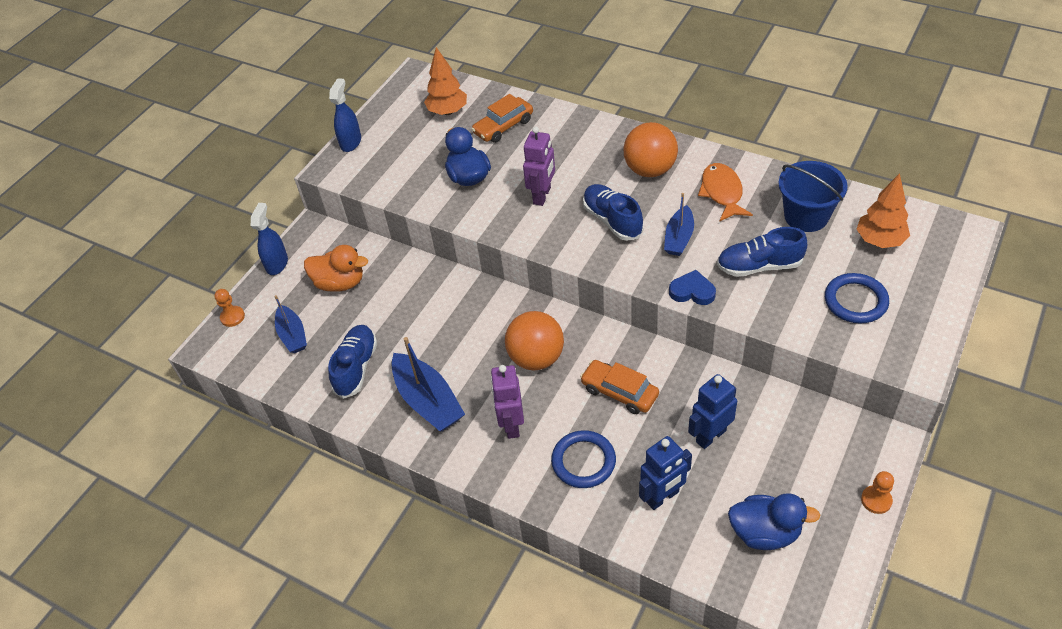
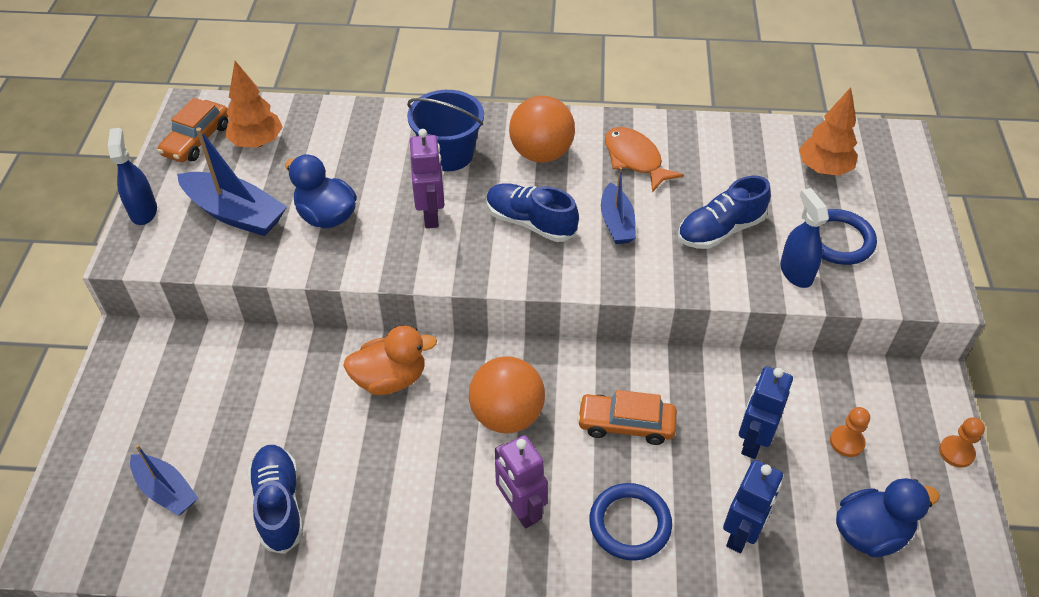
camera: 30 degrees left, 0 degrees up
(232, 317) = (63, 494): orange pawn -> orange pawn (846, 442)
(277, 264) = (97, 400): blue spray bottle -> blue spray bottle (796, 272)
(340, 283) = (201, 399): orange duck -> orange duck (390, 379)
(428, 401) = (398, 516): blue boat -> blue boat (235, 213)
(503, 126) = (339, 145): orange car -> orange car (197, 140)
(692, 291) = (665, 279): blue heart -> none
(806, 216) = (736, 163): blue bucket -> blue bucket (448, 154)

